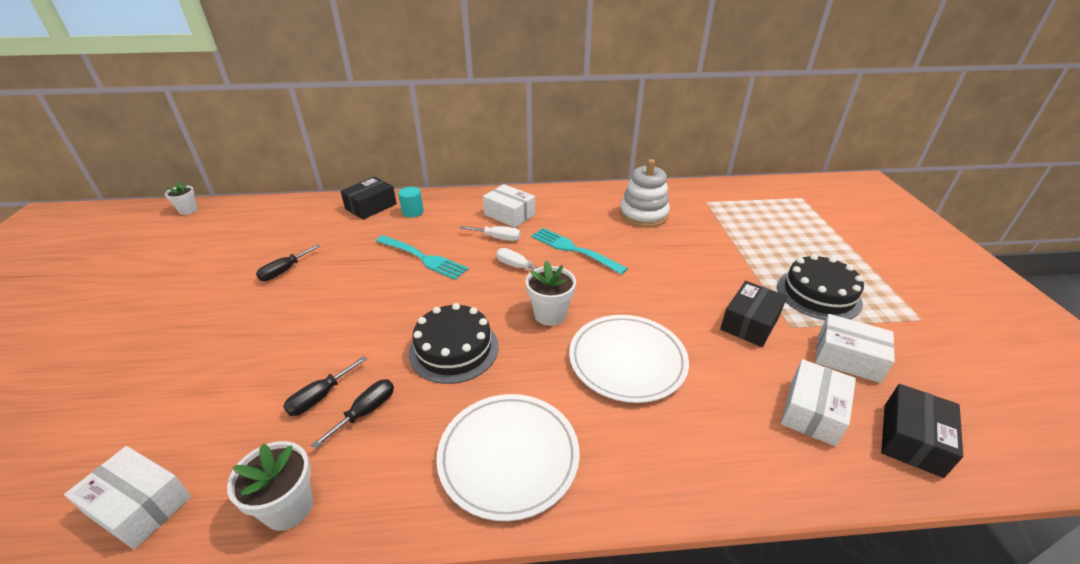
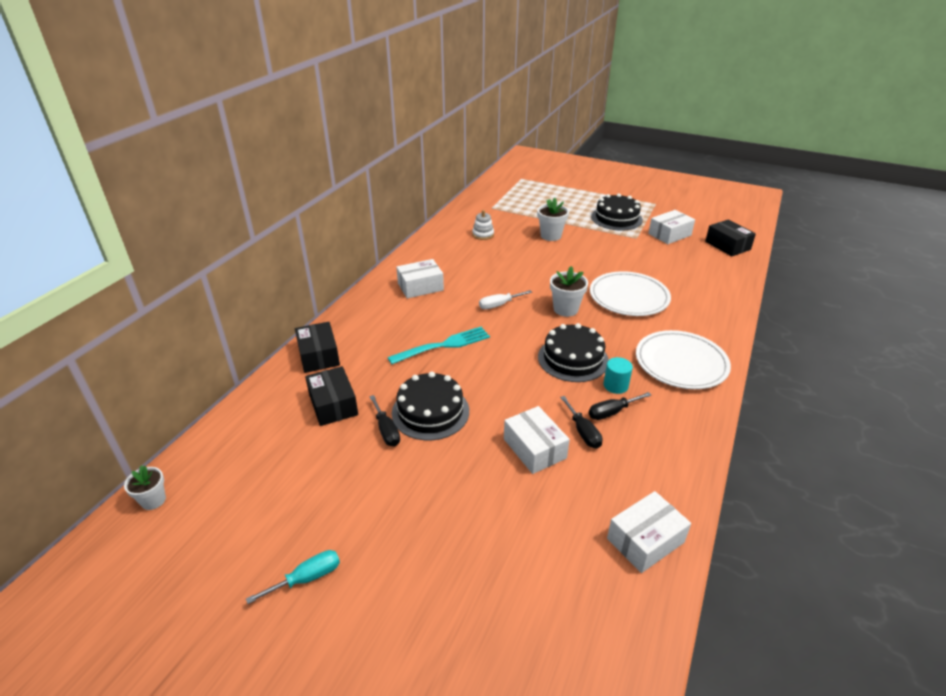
camera: 60 degrees left, 0 degrees up
(108, 295) = (307, 578): none -> turquoise screwdriver
(288, 507) = (680, 461): white flower pot -> white flower pot (550, 236)
(318, 284) = (430, 412): none -> black cake
(366, 412) = (612, 412): black screwdriver -> black screwdriver turned 90 degrees counterclockwise
(412, 212) = (359, 333): turquoise cylinder -> turquoise cylinder (615, 385)
(497, 238) = (450, 302): white screwdriver -> none
(575, 250) = (500, 275): turquoise fork -> none
(643, 215) = (483, 235): white stacking toy -> white stacking toy, size x0.54
(749, 323) = (625, 247): black box -> black box (333, 404)
(812, 411) = (699, 260): white box -> white box (534, 448)

